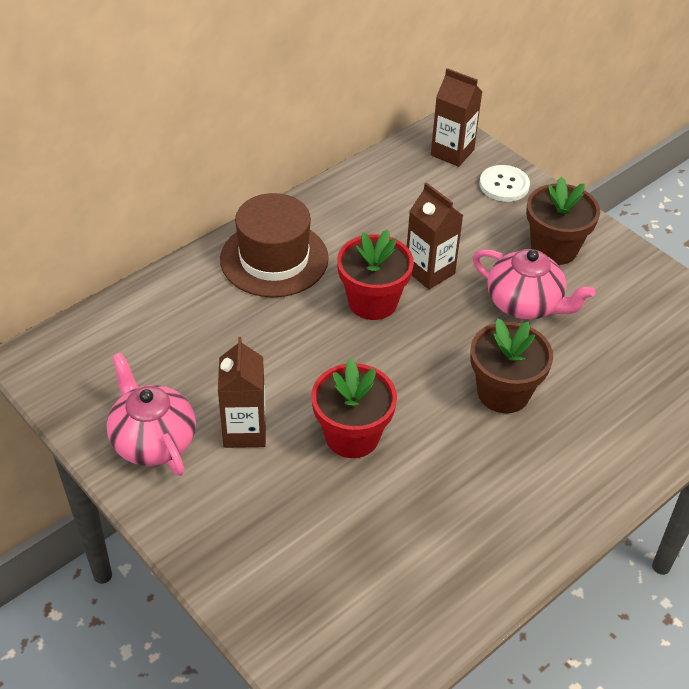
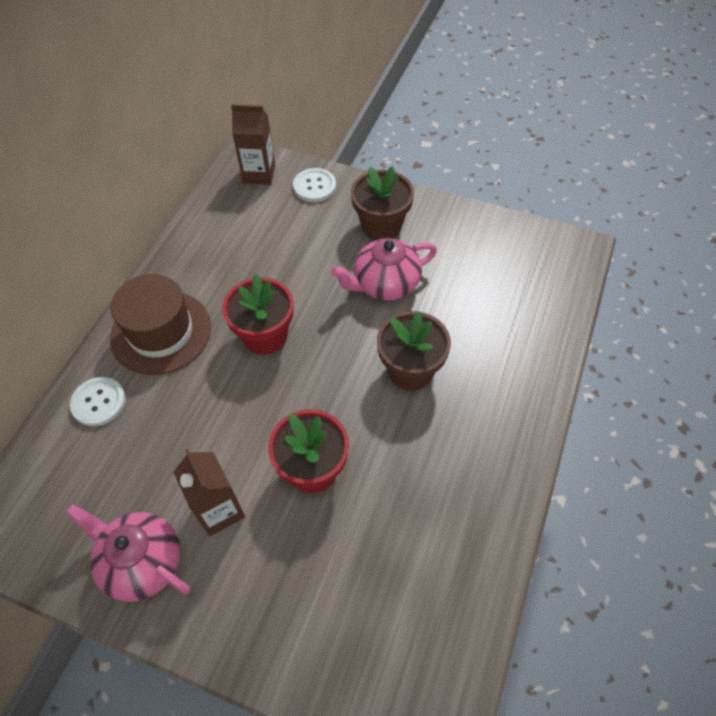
camera: 25 degrees left, 10 degrees up
(185, 295) = (99, 402): none -> white button
(429, 272) = (296, 288): brown carton -> none
(525, 304) = (385, 284): pink teapot -> pink teapot turned 150 degrees clockwise

